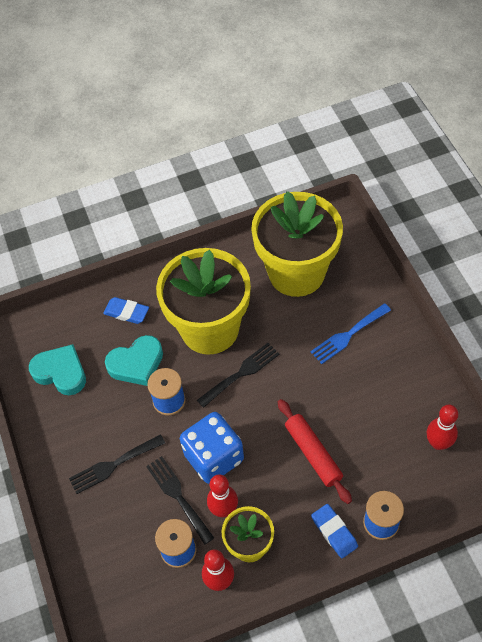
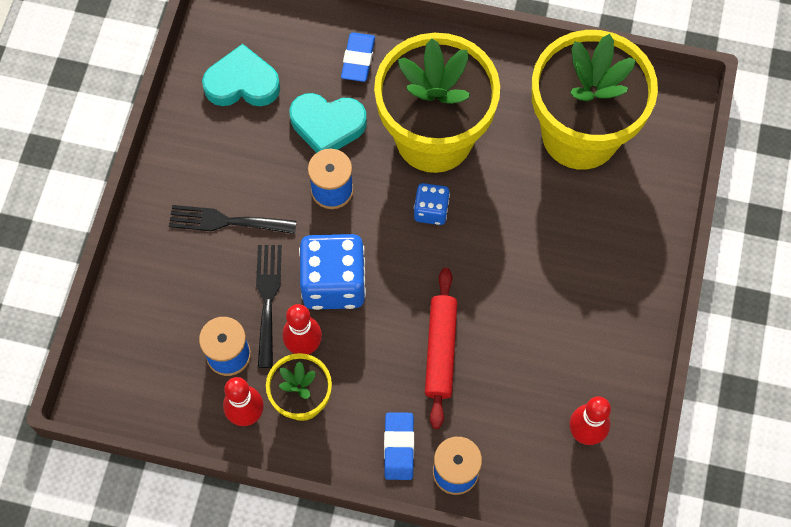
camera: 30 degrees right, 10 degrees up
(61, 372) = (242, 83): turquoise heart -> turquoise heart turned 60 degrees counterclockwise
(126, 312) = (358, 59): blue eraser -> blue eraser turned 45 degrees clockwise
(241, 373) = (431, 210): black fork -> blue dice
(348, 335) = (581, 245): blue fork -> none

